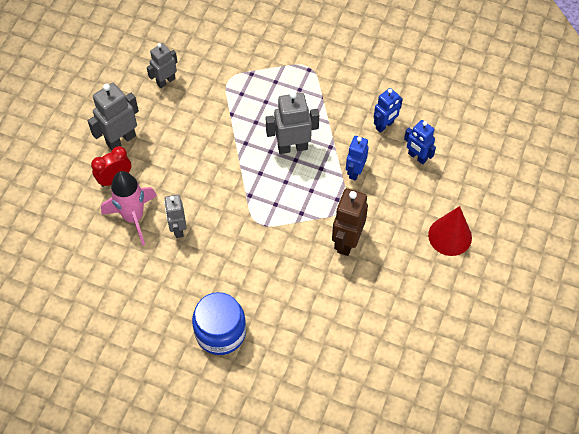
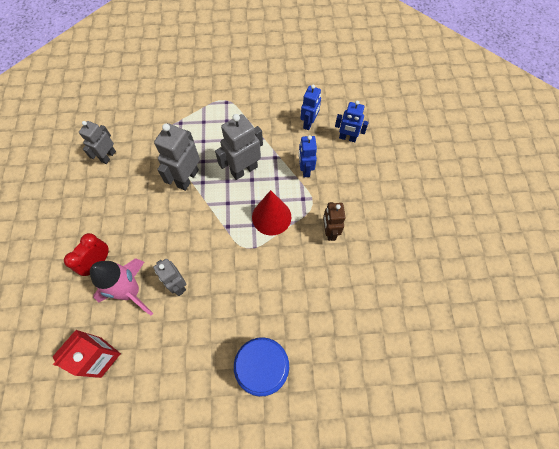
camera: 25 degrees left, 5 degrees up
(84, 261) = (101, 357): none -> red carton
(121, 140) = (88, 224): grey robot -> grey robot (187, 178)
(347, 241) = (329, 231): brown robot -> brown robot, size x0.66
(450, 236) = (408, 191): red cone -> red cone (271, 217)

